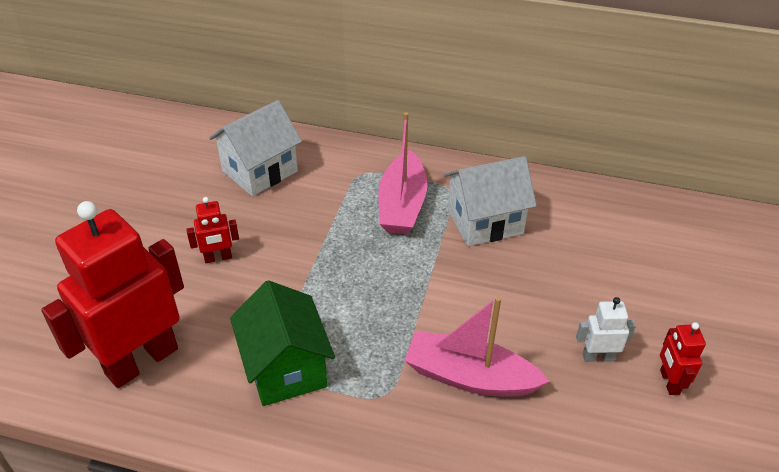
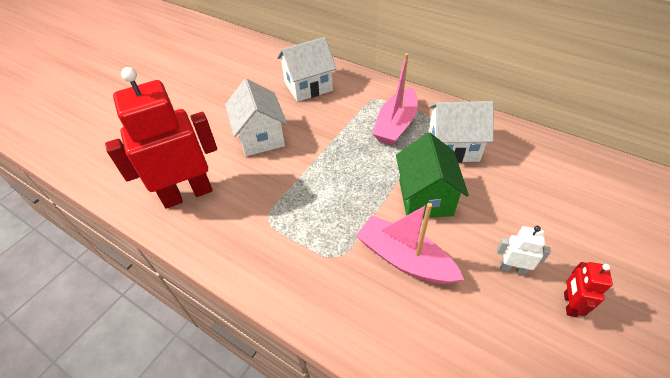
camera: 20 degrees right, 5 degrees up
(218, 258) = (260, 137): red robot -> white house
(286, 368) = (276, 221): green house -> green house (425, 197)

